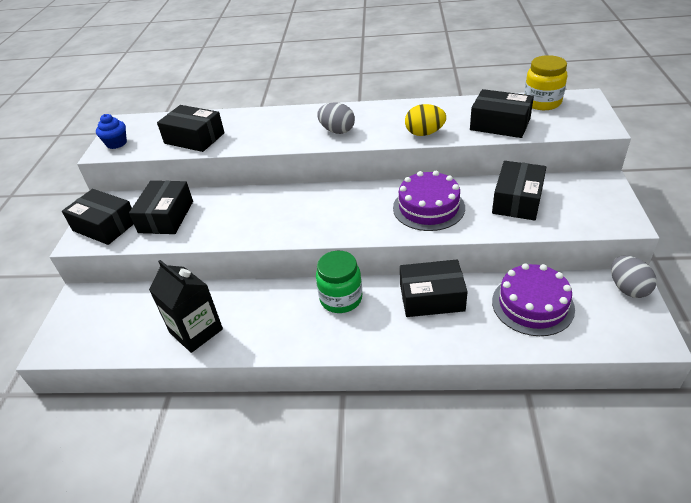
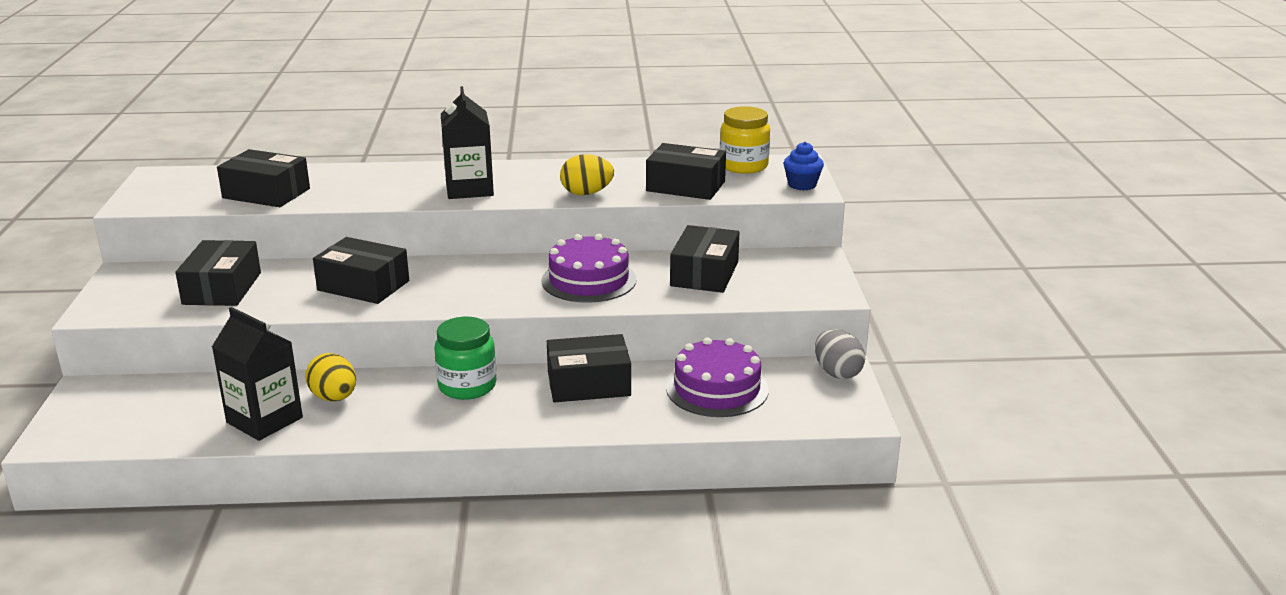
camera: 10 degrees left, 15 degrees down
(105, 226) = (131, 297): black box -> black box (363, 285)
(116, 143) = (150, 197): blue cupcake -> blue cupcake (802, 185)
(245, 309) = (334, 398): none -> yellow egg
(337, 131) = (469, 189): grey egg -> black carton

